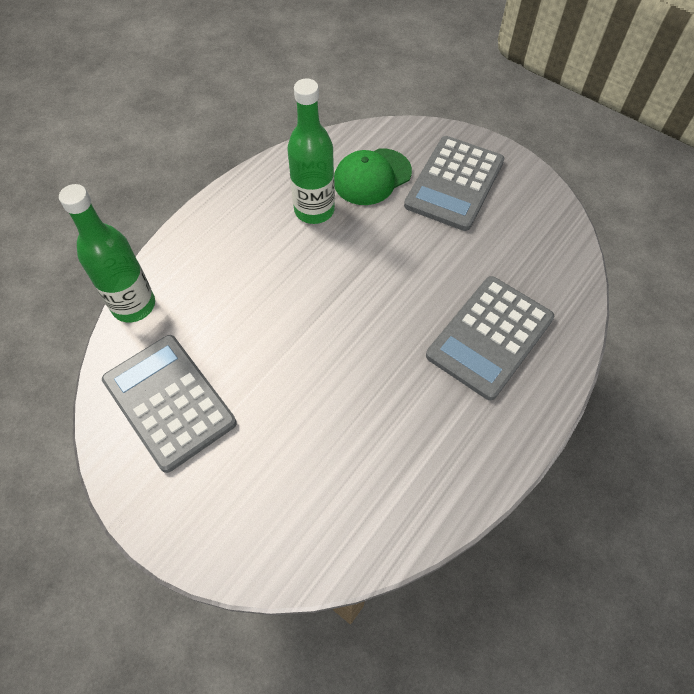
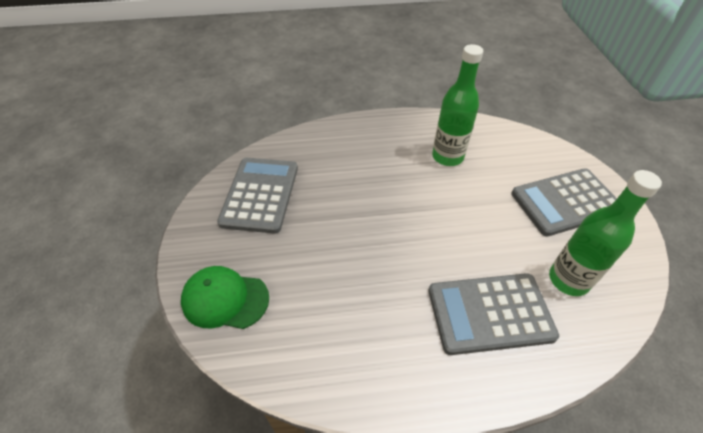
camera: 45 degrees right, 10 degrees down
(134, 305) = (297, 138): green bottle -> green bottle (568, 280)
(372, 177) = (507, 162): green cap -> green cap (225, 299)

